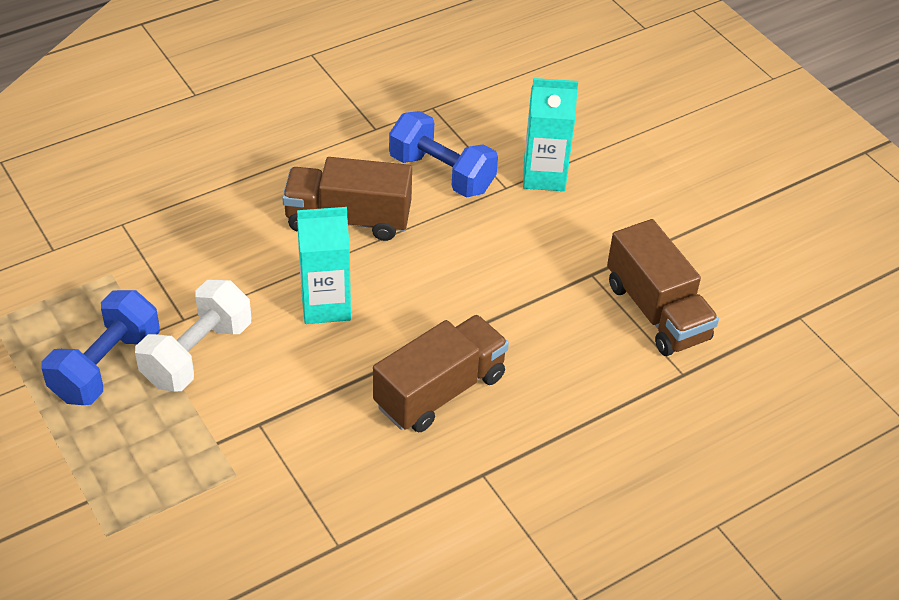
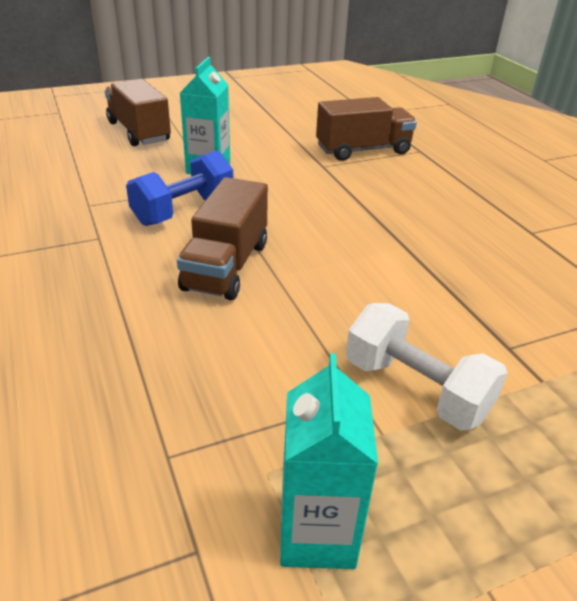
camera: 80 degrees left, 10 degrees down
(106, 366) = (443, 481): blue dumbbell -> none
(326, 305) = (345, 290): turquoise carton -> turquoise carton (317, 533)
(440, 391) = (449, 241): brown truck -> brown truck (139, 132)

